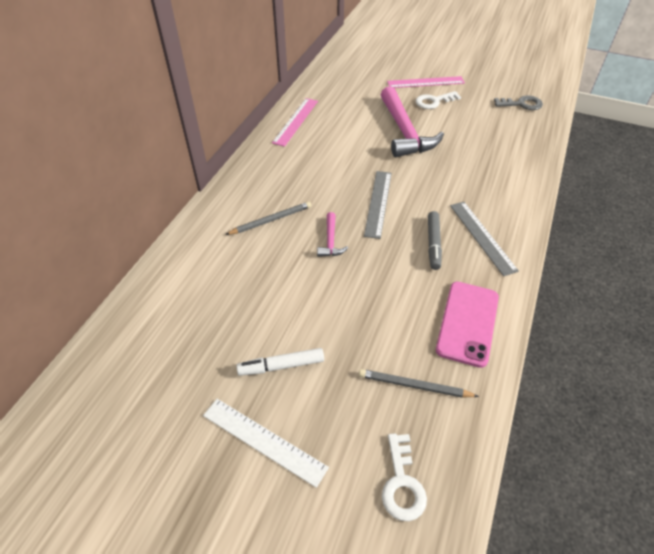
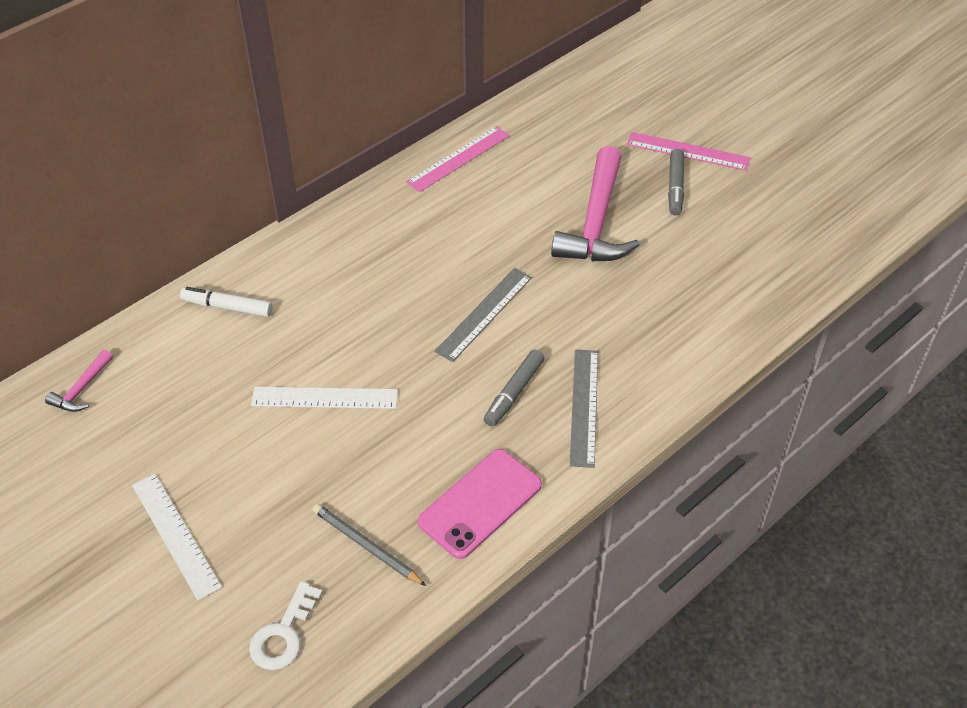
camera: 25 degrees right, 0 degrees up
(271, 220) = (337, 290): grey pencil -> none
(281, 366) = (240, 467): white marker -> white marker (227, 307)
(311, 293) = (324, 398): none -> white ruler
(330, 241) = (390, 343): pink hammer -> pink hammer (81, 389)
(434, 101) = (675, 187): white key -> grey marker
(521, 104) = (806, 232): grey key -> none

